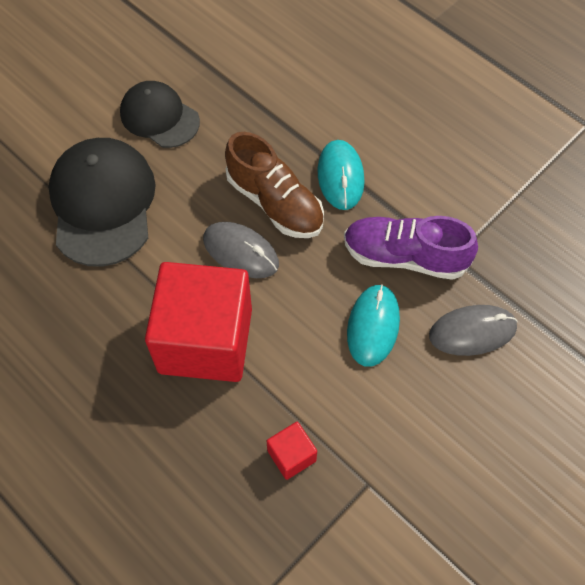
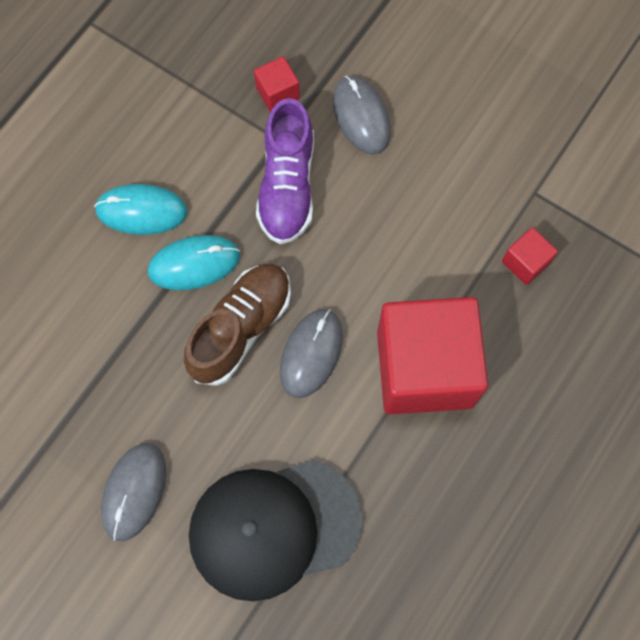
camera: 100 degrees left, 10 degrees up
(159, 117) = (134, 491): black cap -> grey mouse
(373, 326) = (374, 207): turquoise mouse -> turquoise mouse (141, 211)
(504, 263) = (277, 93): none -> red cube

